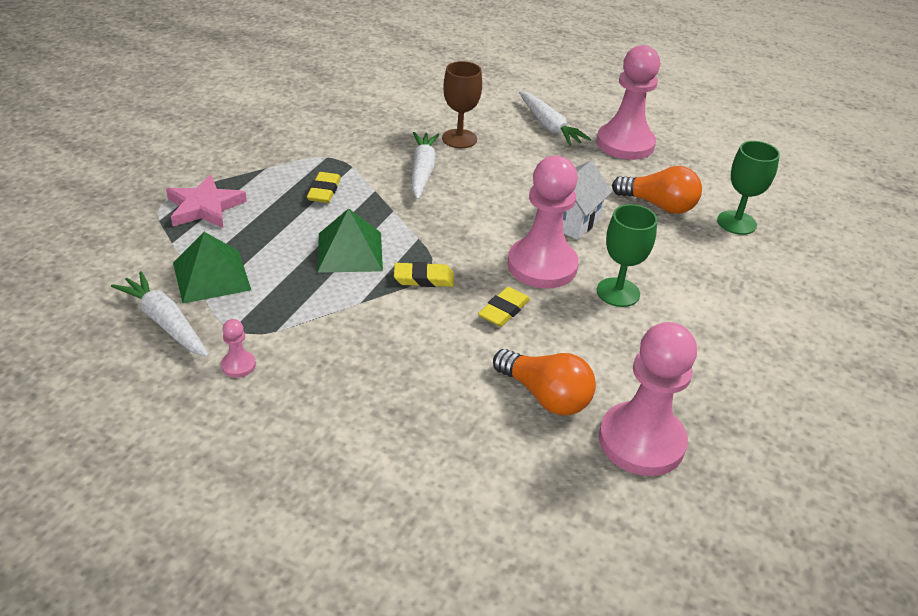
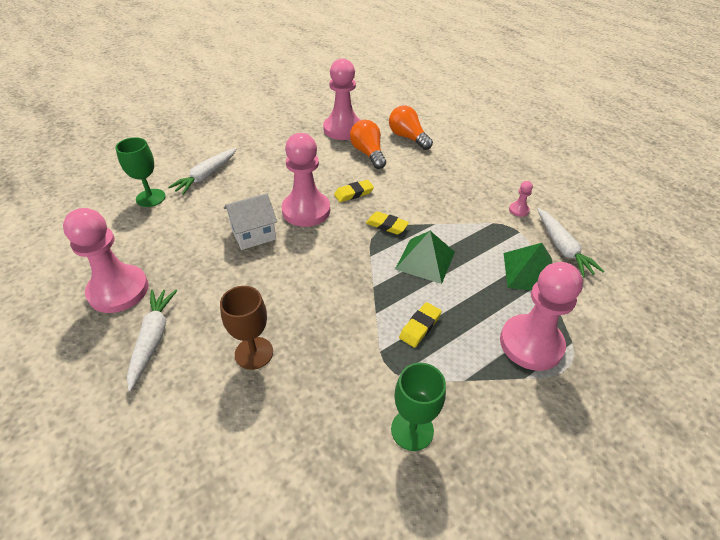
camera: 150 degrees left, 5 degrees up
(204, 207) = (531, 344): pink star -> pink pawn
(422, 171) = (321, 321): white carrot -> white carrot (206, 176)
(618, 292) = (280, 183): green goblet -> green goblet (412, 430)
(659, 205) = (179, 225): orange light bulb -> orange light bulb (408, 137)

